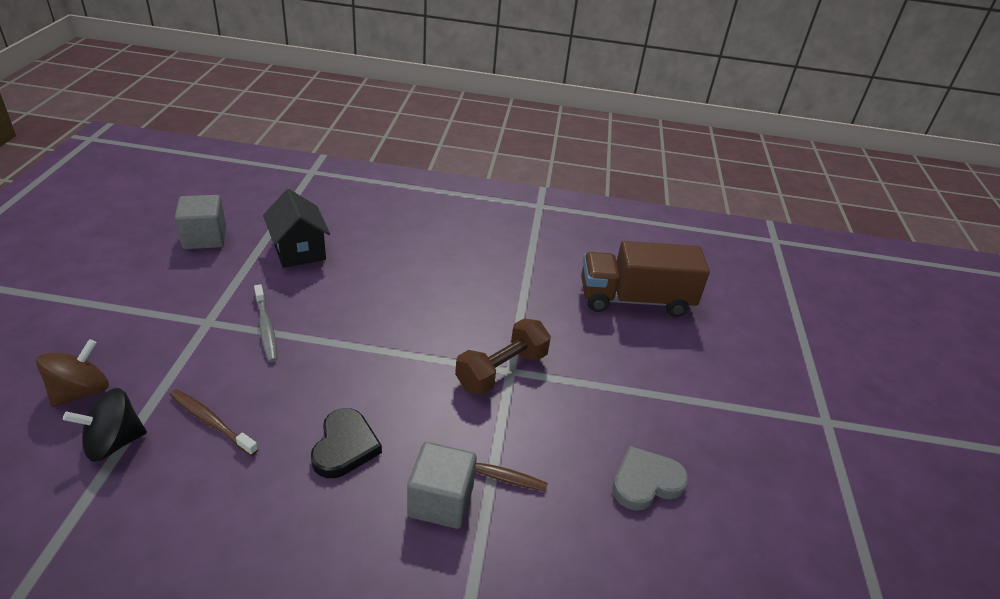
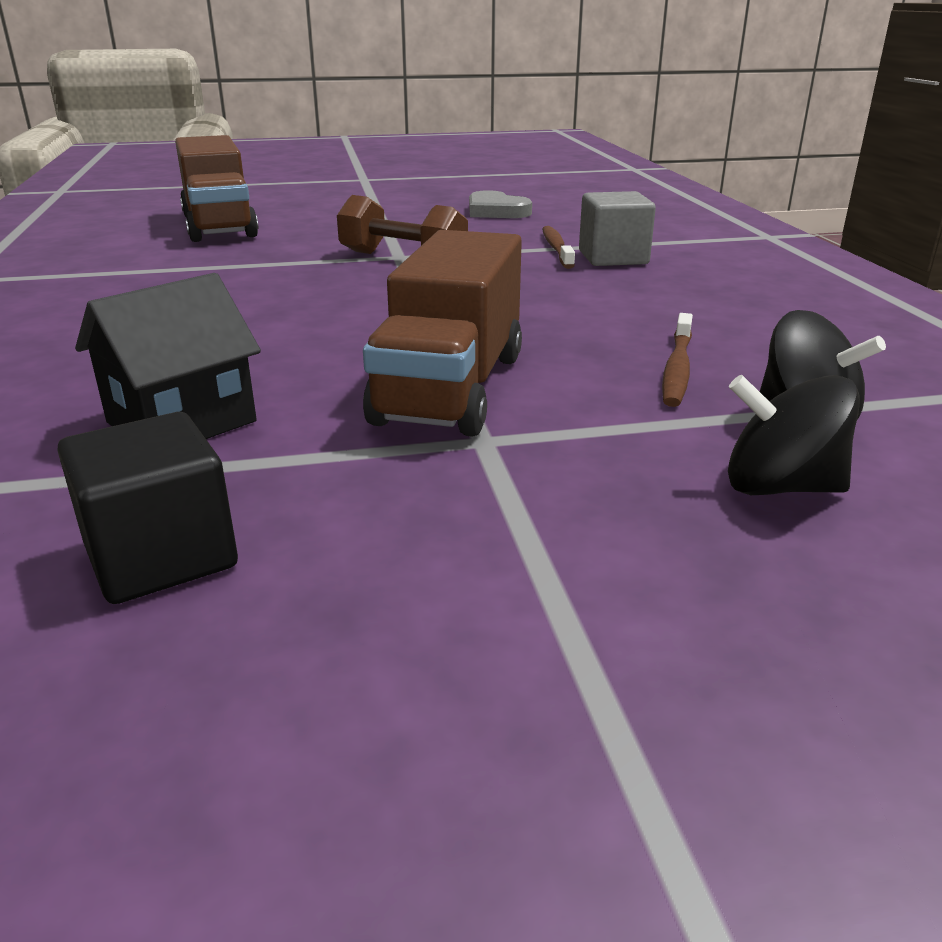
camera: 105 degrees left, 10 degrees down
(81, 391) = (780, 487): brown spinning top -> black spinning top
(204, 238) = (161, 556): grey cube -> black cube
(266, 328) = (451, 388): grey toothbrush -> brown truck
(345, 446) = (606, 299): black heart -> none

